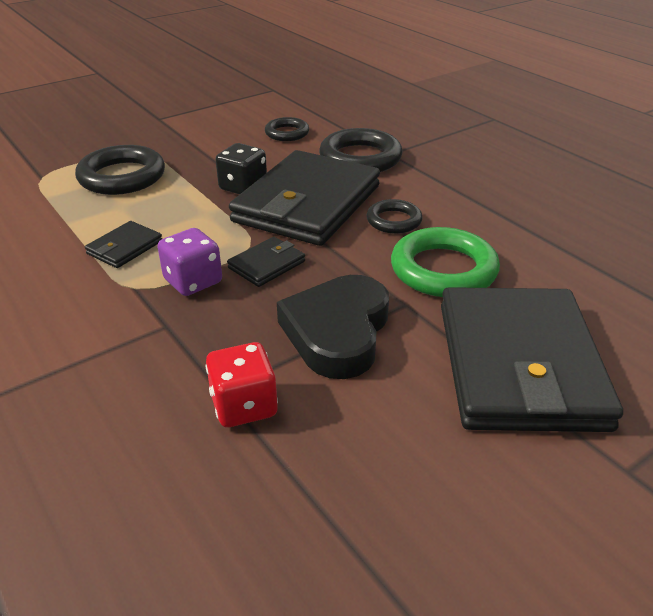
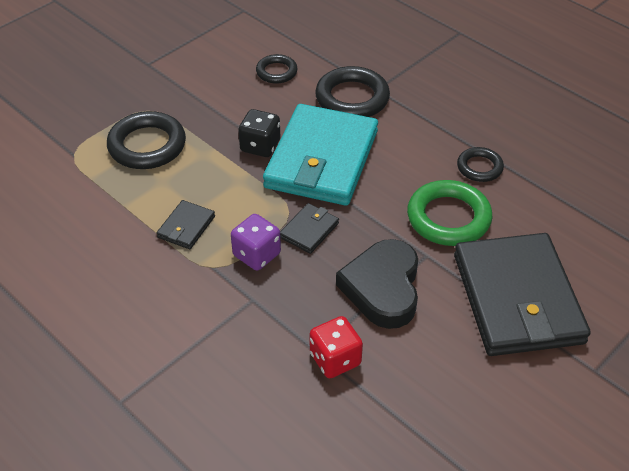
camera: 10 degrees left, 10 degrees up
(307, 204) = (321, 159): black wallet -> turquoise wallet
(394, 221) = (398, 170): black ring -> black ring (479, 167)

